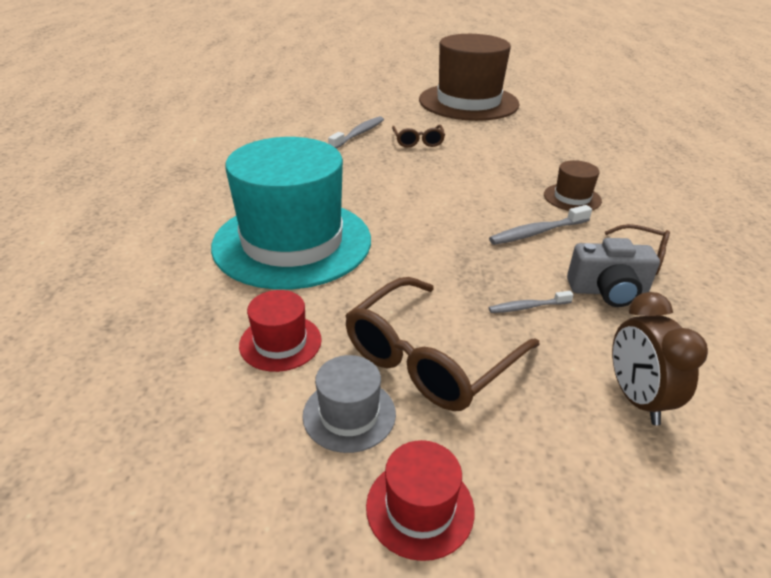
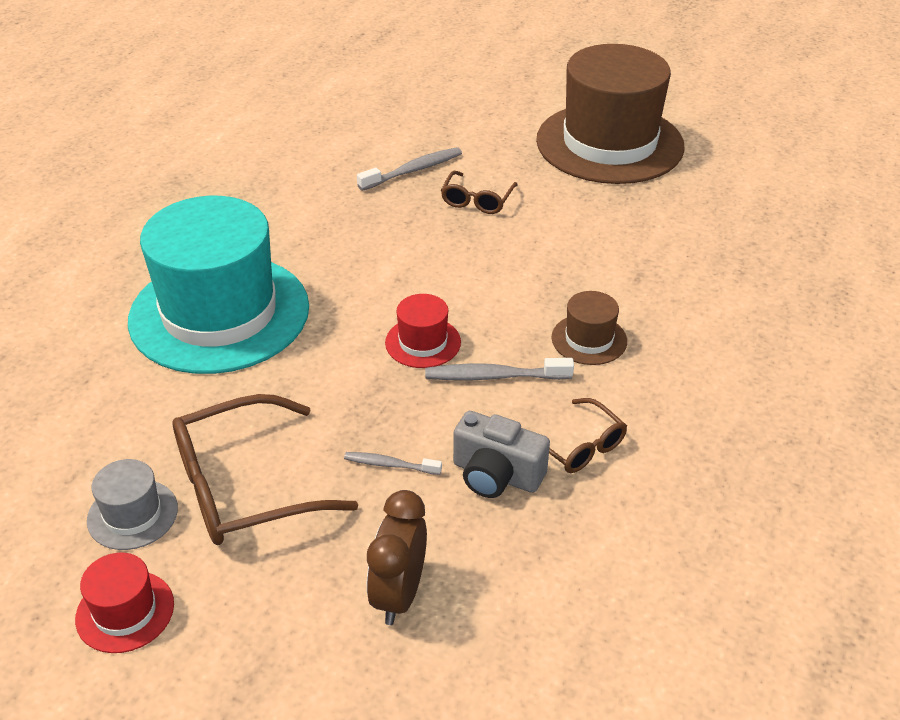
camera: 25 degrees right, 5 degrees up
(280, 342) = (127, 425): red hat -> red hat (423, 342)

